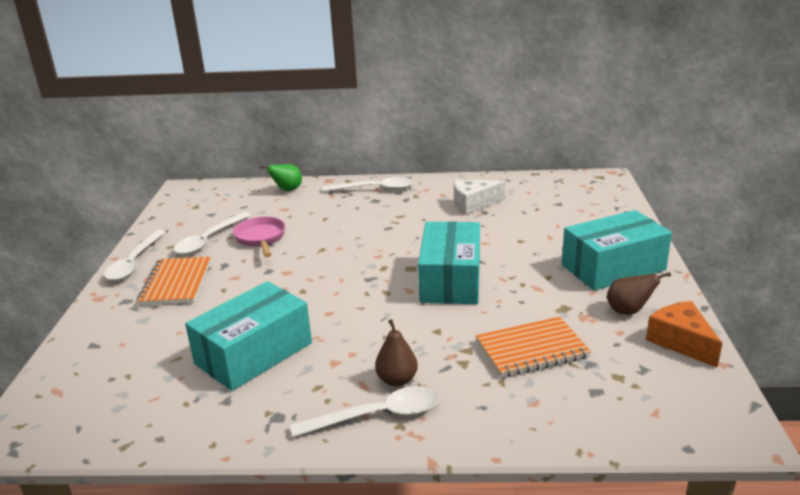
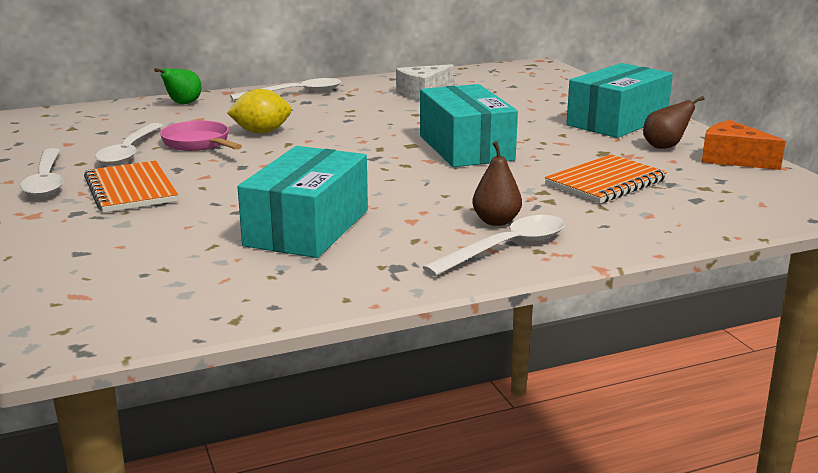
camera: 25 degrees left, 5 degrees down
(313, 232) = (261, 132): none -> yellow lemon

